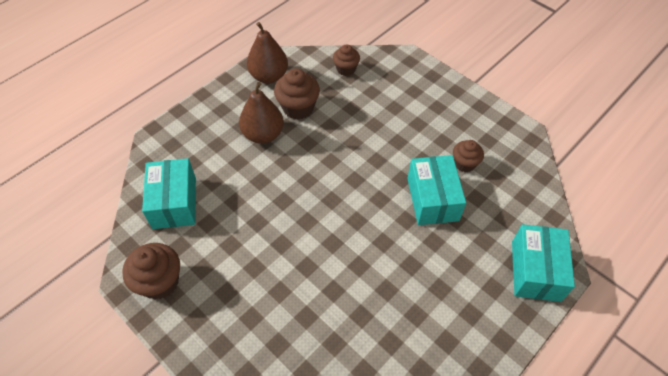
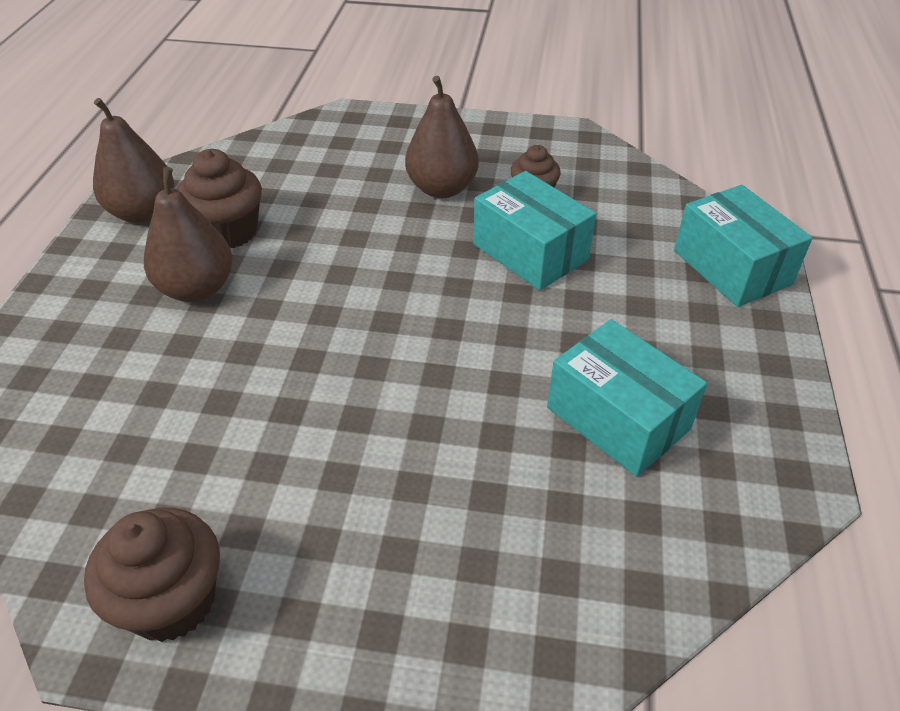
camera: 35 degrees left, 10 degrees down
(174, 203) = (103, 460): turquoise box -> turquoise box (617, 418)
(346, 69) = (265, 158): brown cupcake -> none
(419, 134) = (442, 188): none -> brown pear

